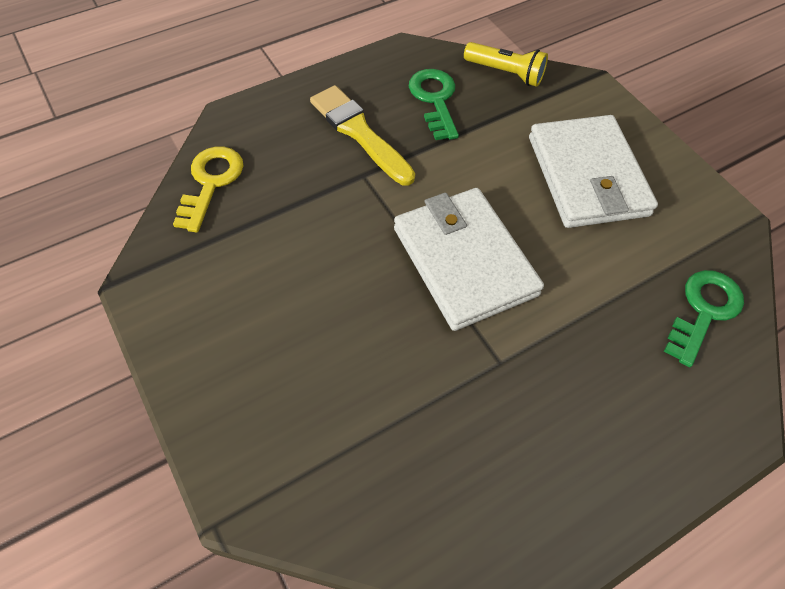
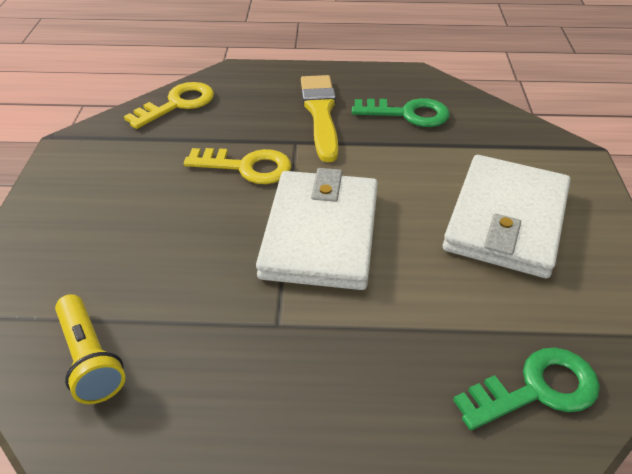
camera: 35 degrees right, 15 degrees down
(345, 224) = (247, 167): none -> yellow key
(435, 100) = (408, 114): green key -> green key turned 75 degrees clockwise
(505, 73) = (494, 117): yellow flashlight -> yellow flashlight (90, 359)

